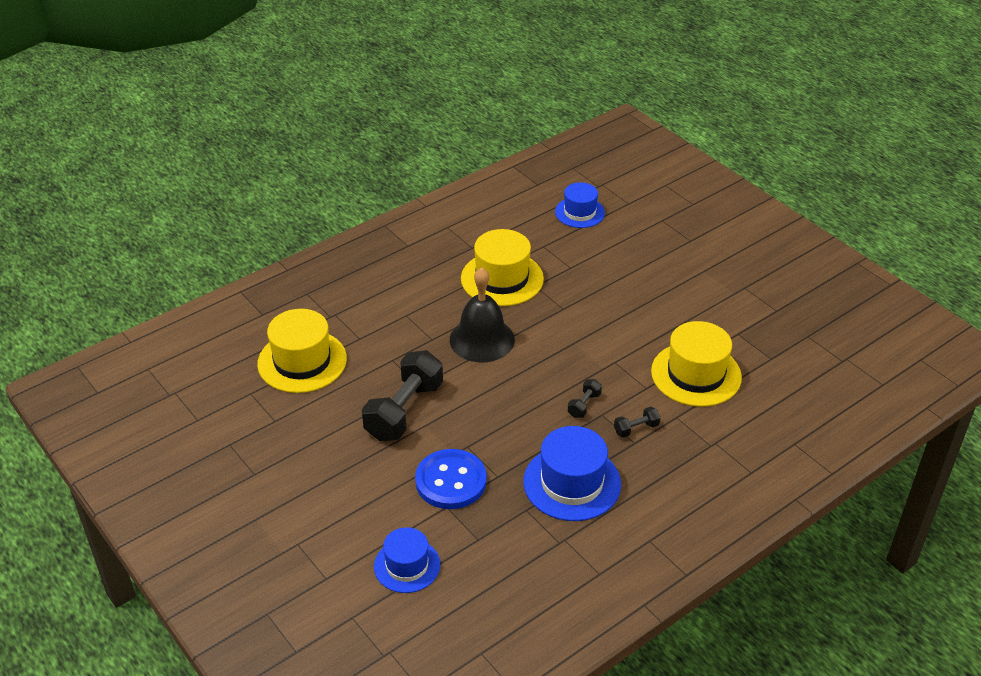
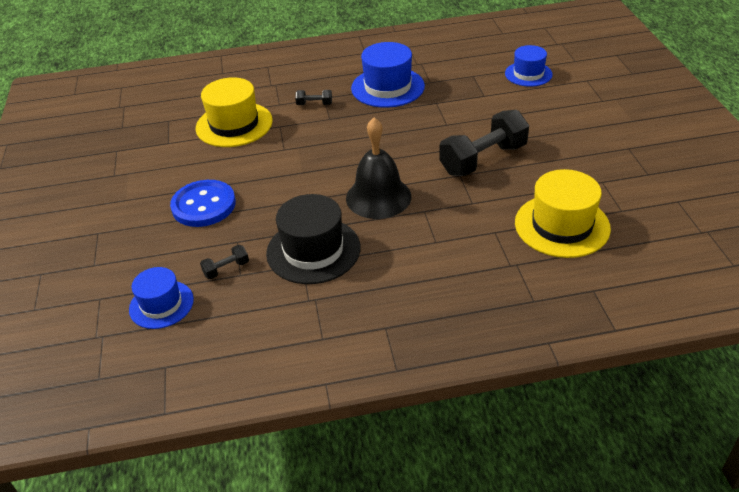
camera: 150 degrees left, 0 degrees up
(451, 481) = (472, 107): blue button -> blue button (204, 205)
(502, 279) = (313, 250): yellow hat -> black hat
(584, 405) = (337, 127): black dumbbell -> black dumbbell (226, 269)

